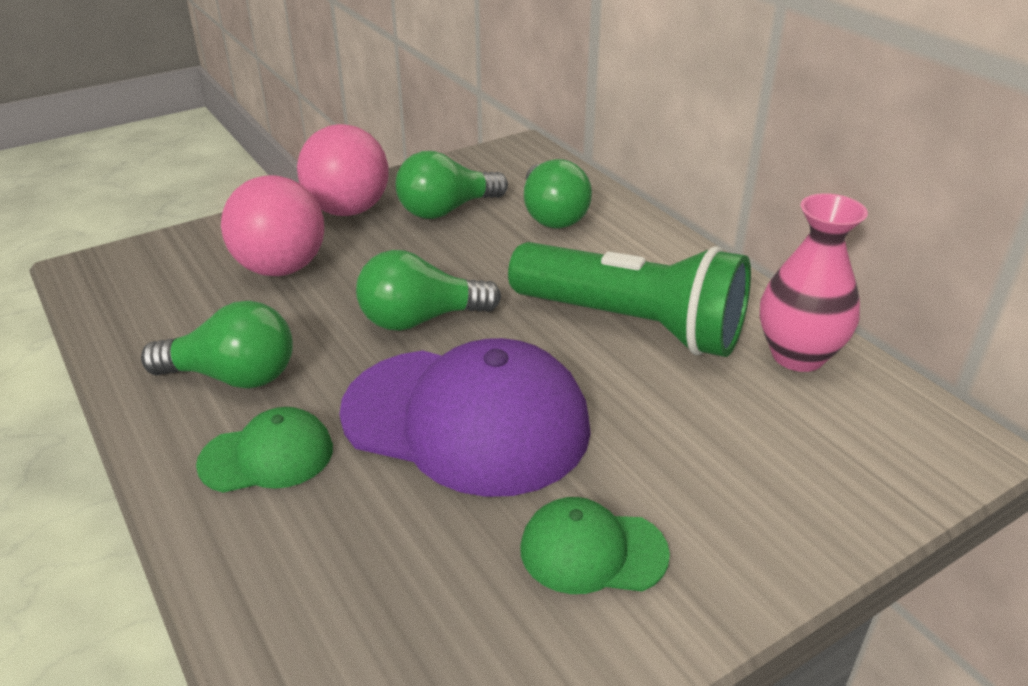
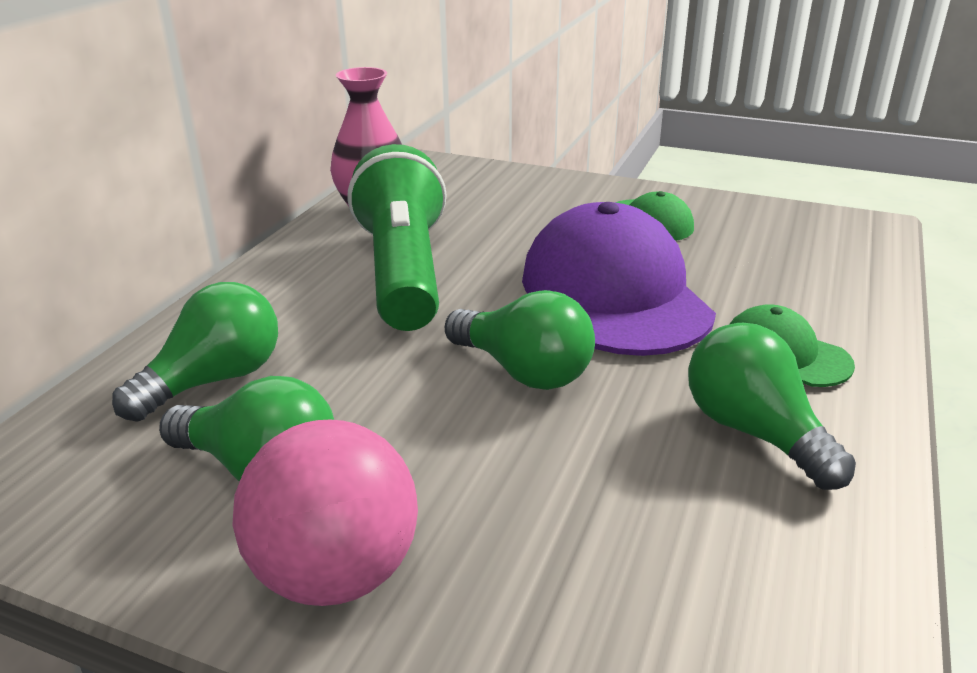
camera: 125 degrees left, 5 degrees down
(281, 268) = (556, 534): pink ball -> none

